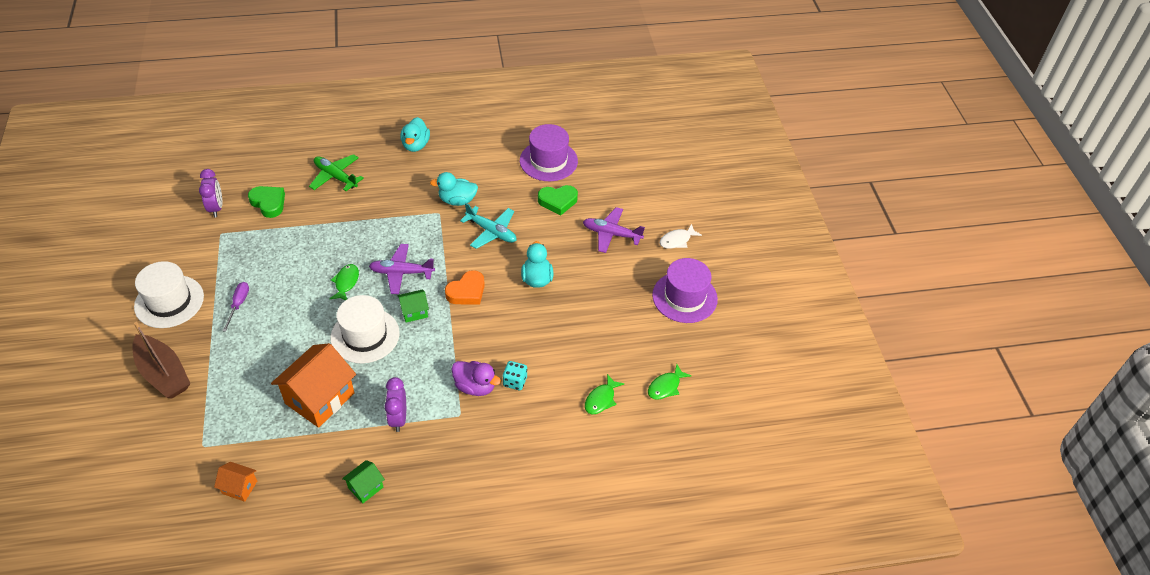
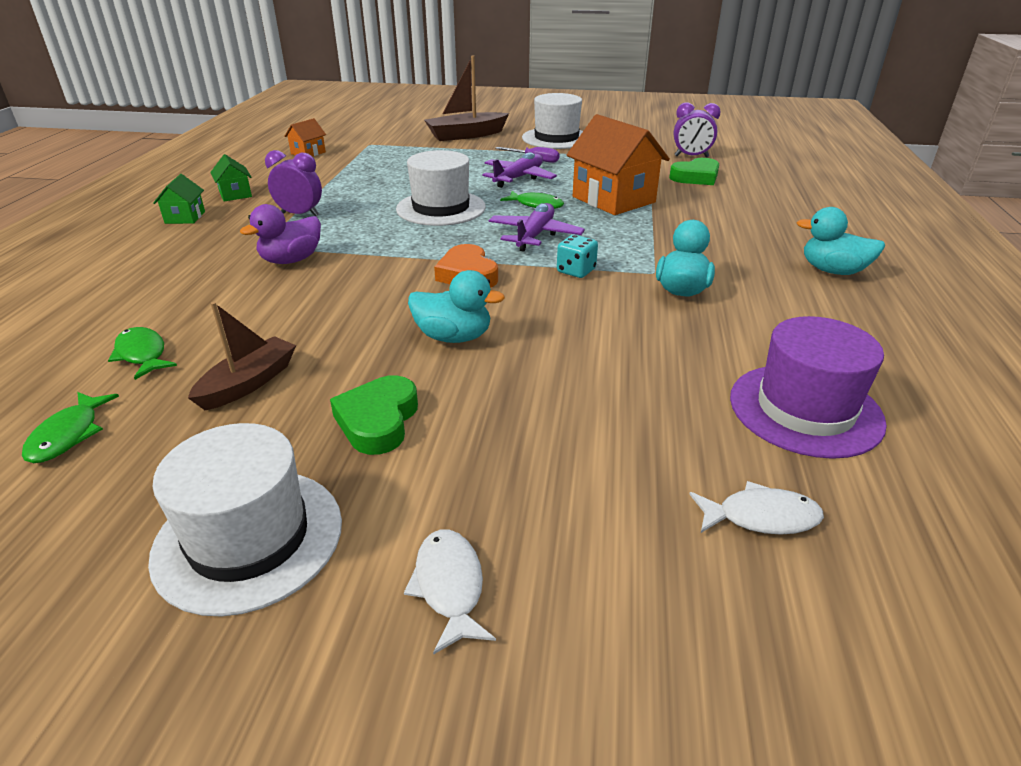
camera: 110 degrees right, 15 degrees down
(320, 398) = (372, 183): orange house -> orange house (613, 199)
(335, 177) = (746, 212): green plane -> none
(414, 312) = (456, 237): green house -> green house (185, 217)
(491, 232) = (592, 310): turquoise plane -> none
(515, 381) = (266, 287): turquoise dice -> turquoise dice (576, 271)
(558, 201) = (660, 398): green heart -> green heart (378, 421)
(605, 342) = (248, 383): none -> brown boat
(611, 234) = (528, 457): purple plane -> purple plane (518, 178)
(614, 173) = (761, 517): none -> white fish
(665, 386) = (68, 435): green fish -> green fish turned 150 degrees counterclockwise
(684, 297) = (249, 538): purple hat -> white hat

